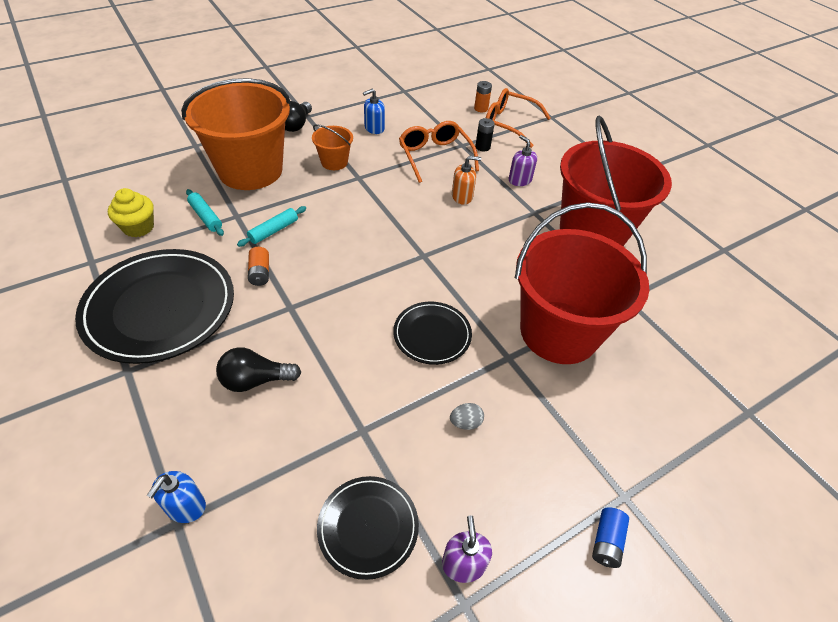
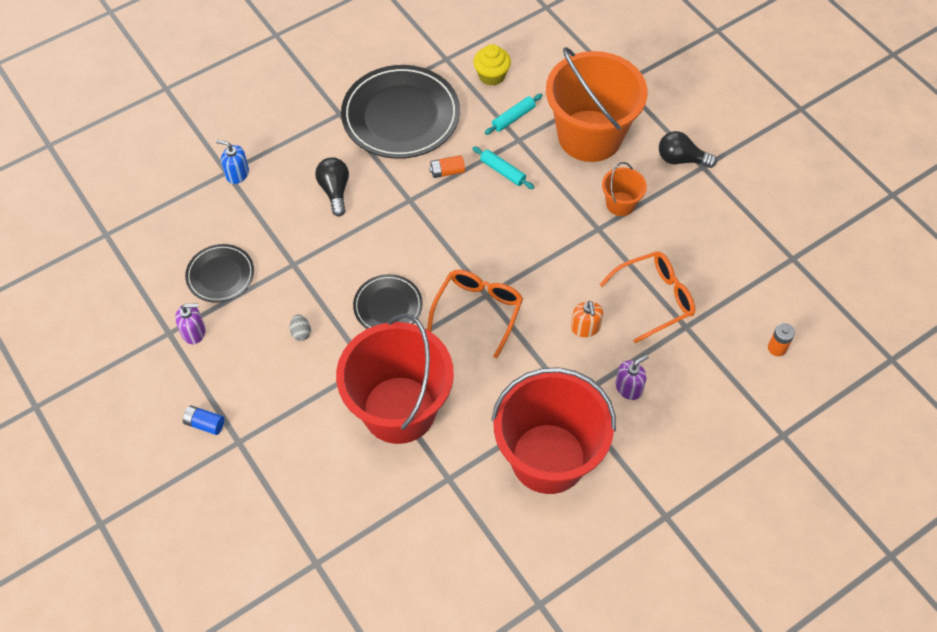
camera: 90 degrees right, 10 degrees up
(374, 128) = (696, 234): blue soap dispenser -> none
(482, 147) = (687, 349): black battery -> none
(508, 124) = (749, 380): orange glasses -> orange glasses (478, 311)

